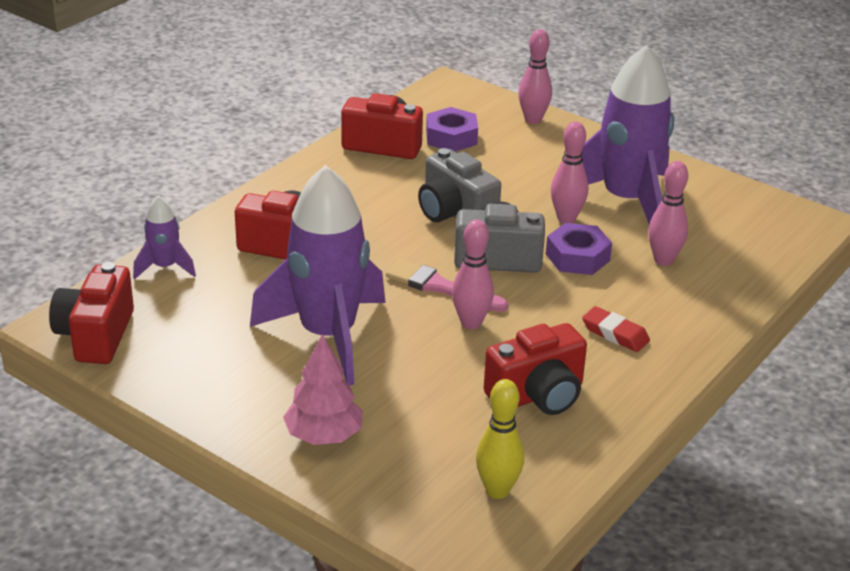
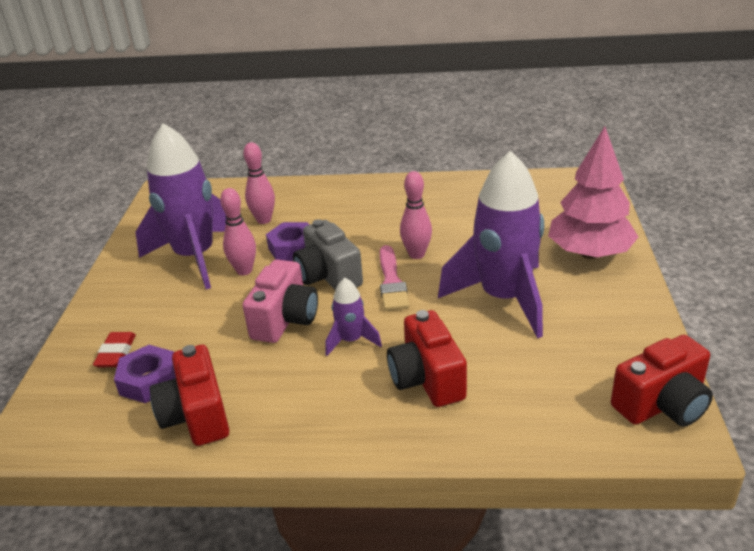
camera: 120 degrees left, 0 degrees up
(165, 267) = (538, 428): purple rocket -> purple rocket (351, 340)
(324, 436) = (589, 253): pink tree -> pink tree, size x1.53
(455, 213) = (285, 320): grey camera -> pink camera
(497, 490) = (543, 191): yellow bowling pin -> none
(533, 119) = (79, 350): pink bowling pin -> none
(537, 395) = (454, 208): red camera -> none
(615, 334) = (365, 208): red eraser -> red eraser (116, 353)

